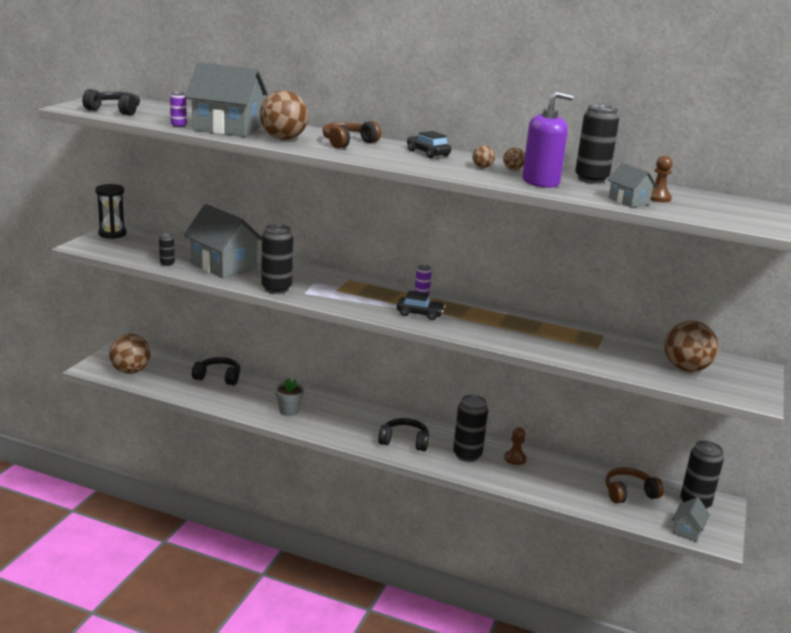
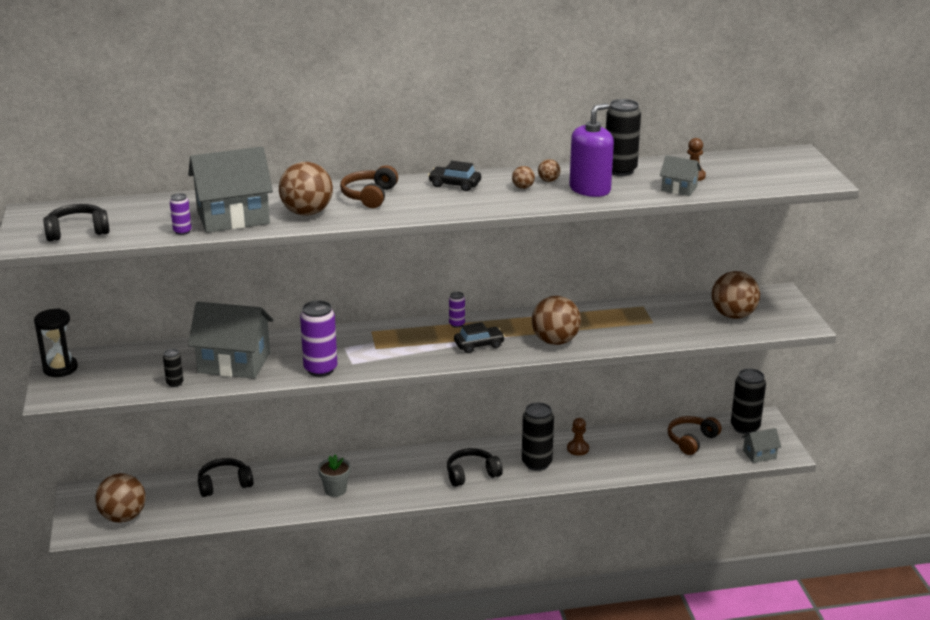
camera: 30 degrees left, 5 degrees up
(276, 288) = (320, 369): black can -> purple can
(488, 332) = (555, 341): none -> brown ball
(687, 530) = (759, 454): grey house -> grey house turned 75 degrees clockwise

